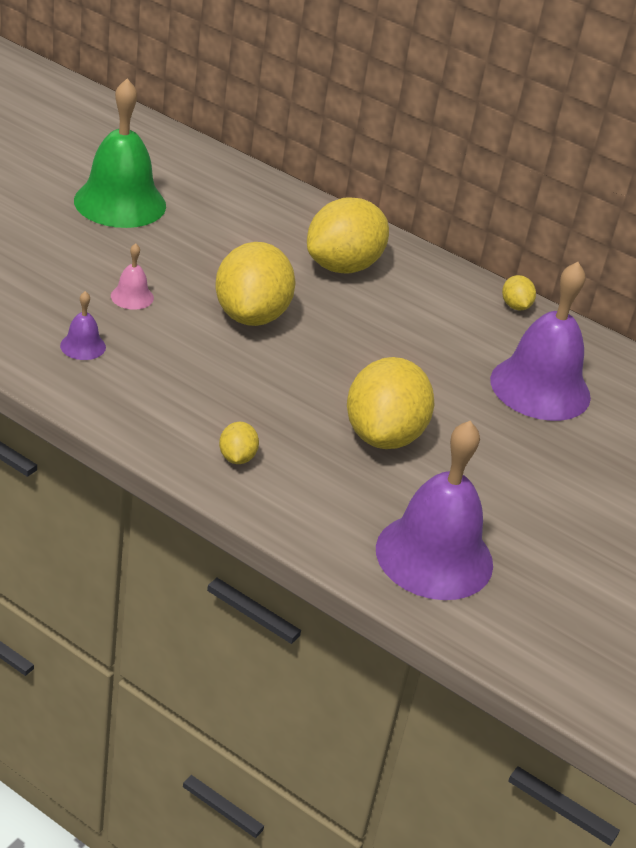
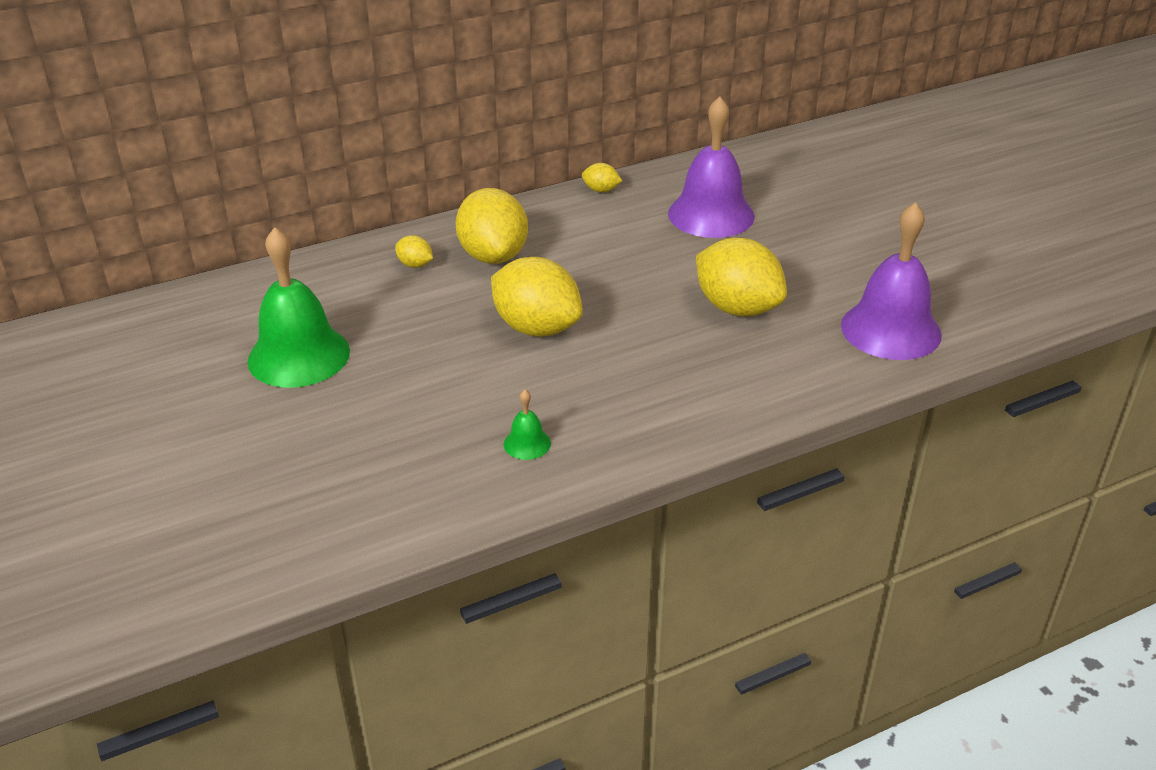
camera: 55 degrees left, 0 degrees up
(83, 346) = (527, 443): purple bell -> green bell
(132, 297) = (465, 391): pink bell -> none
(237, 457) = (734, 394): yellow lemon -> yellow lemon (415, 265)

